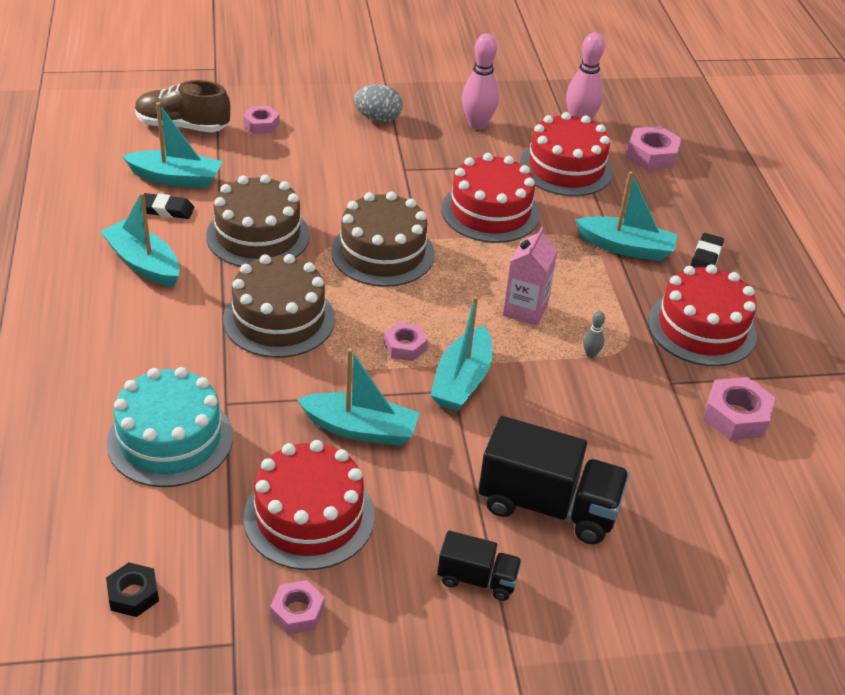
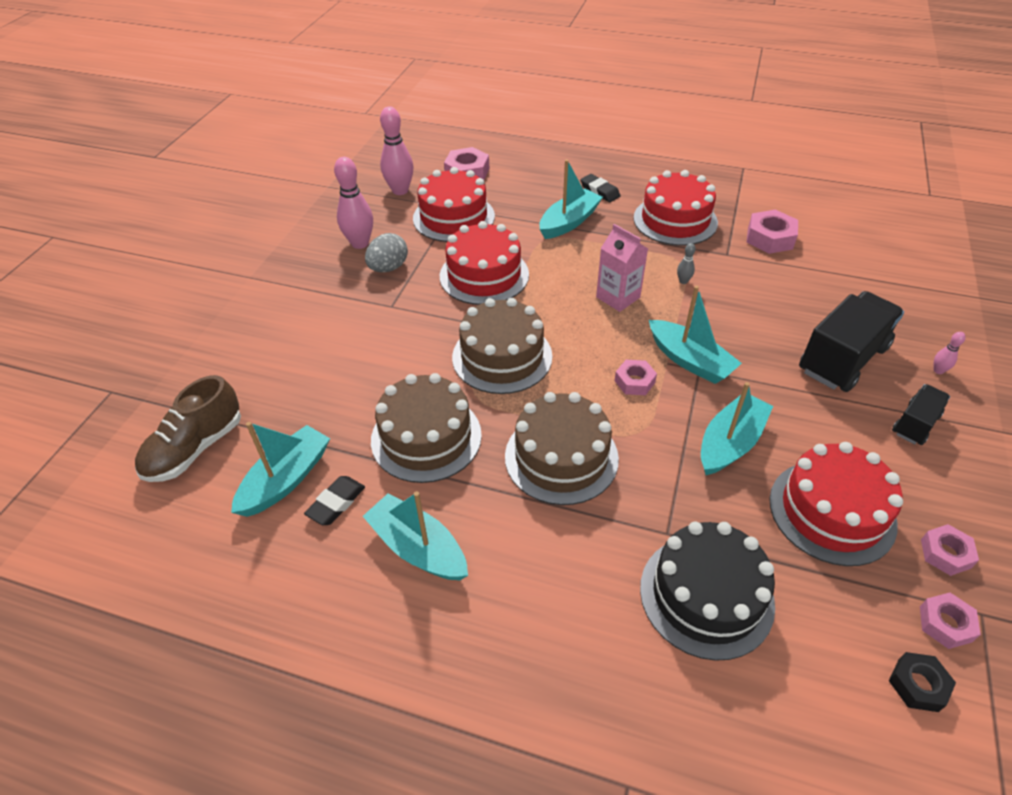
camera: 60 degrees left, 5 degrees up
(144, 263) = (418, 548): turquoise boat -> turquoise boat turned 60 degrees clockwise
(170, 439) = (706, 595): turquoise cake -> black cake
(261, 124) = (245, 383): pink nut -> pink nut (945, 624)
(378, 119) = (303, 299): grey egg -> grey egg (388, 268)
(587, 598) = (938, 370): none -> pink bowling pin

